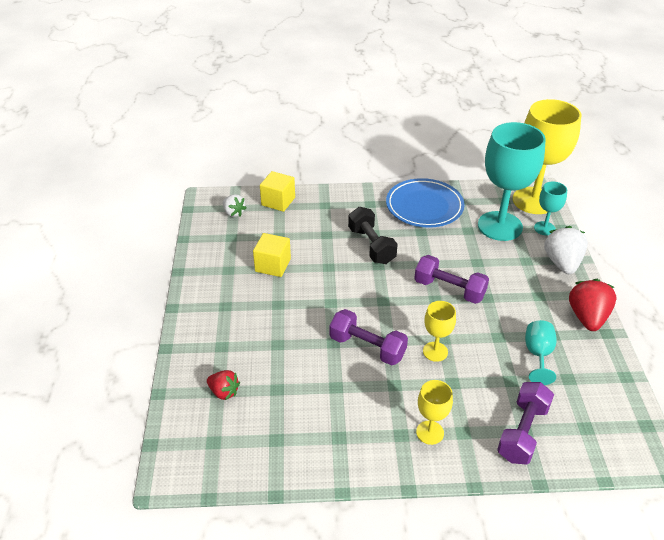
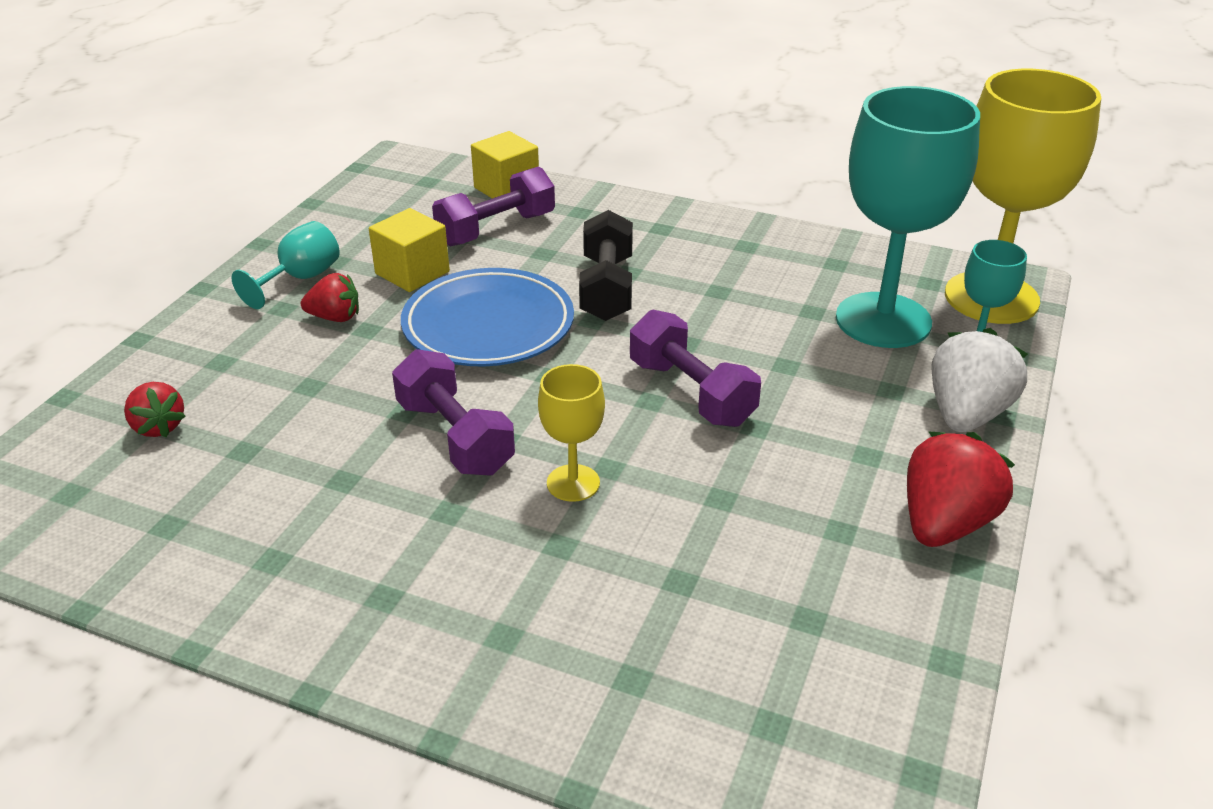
camera: 25 degrees right, 5 degrees down
(234, 213) = (421, 188): white strawberry -> none
(257, 303) = (335, 317): none -> red strawberry
(424, 206) = (758, 255): blue plate -> blue plate (488, 325)
(430, 432) = (439, 613): yellow goblet -> none
(522, 432) = (624, 681): purple dumbbell -> purple dumbbell (496, 229)
(538, 355) = (777, 555): turquoise goblet -> turquoise goblet (300, 279)

